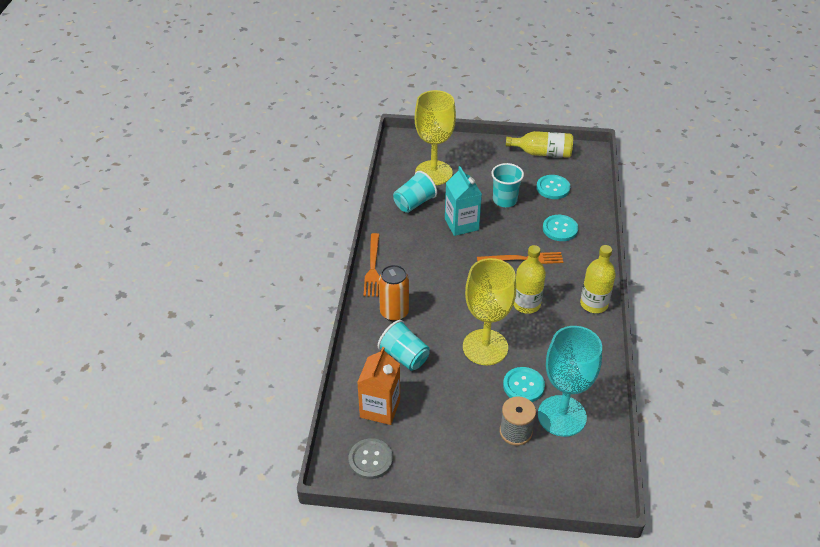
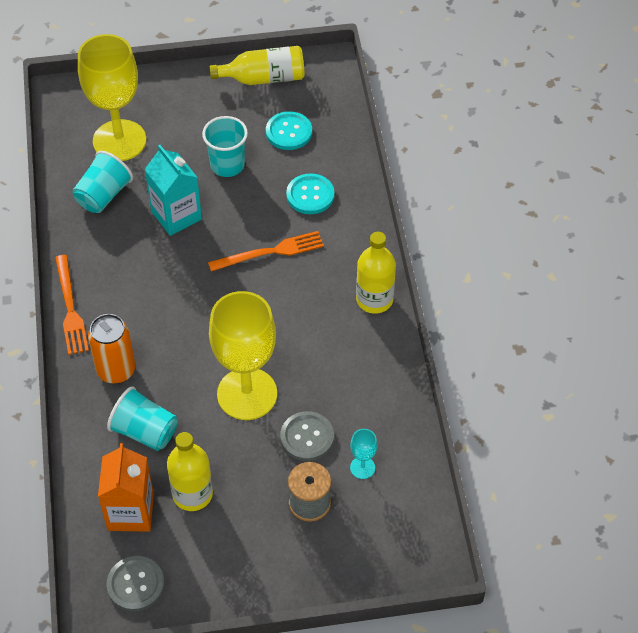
camera: 15 degrees left, 10 degrees up
(523, 386) = (307, 437): turquoise button -> grey button
(526, 304) = (288, 319): yellow bottle -> yellow bottle (192, 494)
(562, 416) = (362, 467): turquoise goblet -> turquoise goblet, size x0.41

